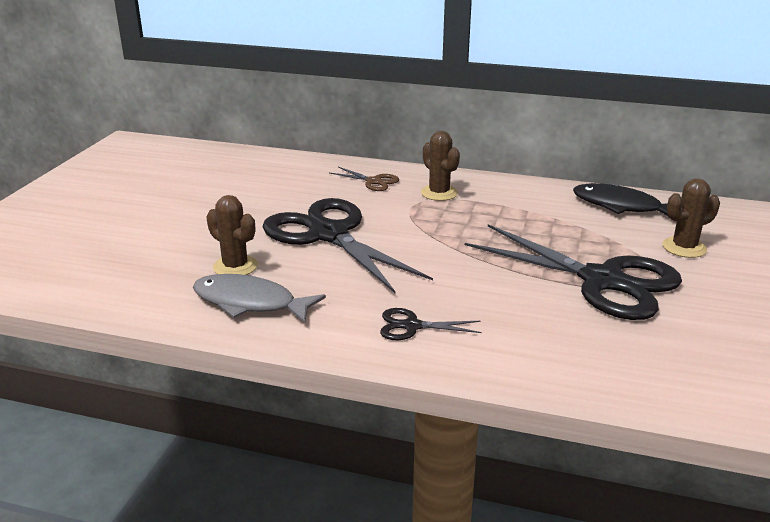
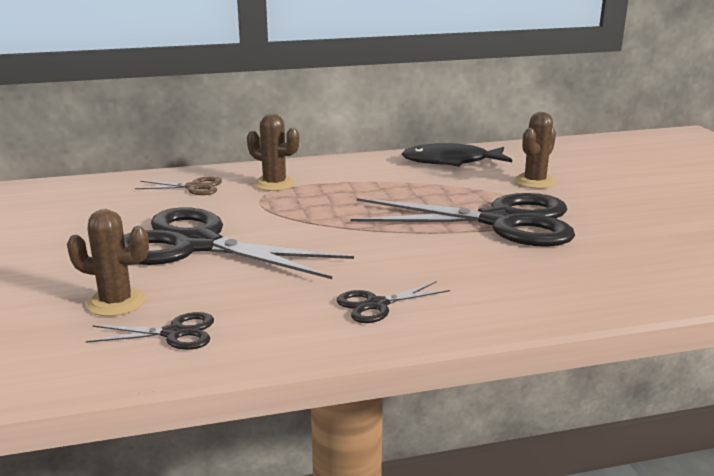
camera: 30 degrees left, 5 degrees down
(250, 303) = (174, 333): grey fish -> black scissors

